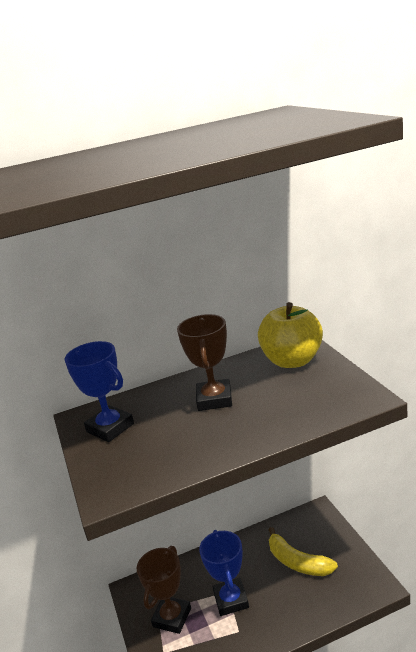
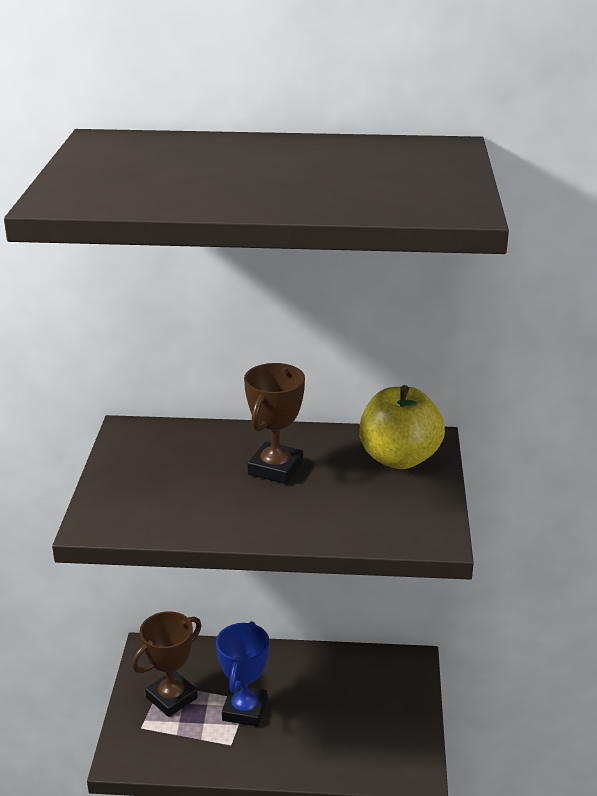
camera: 20 degrees right, 5 degrees up
(110, 428) = (147, 455): blue trophy -> none
(297, 562) = (346, 705): yellow banana -> none

